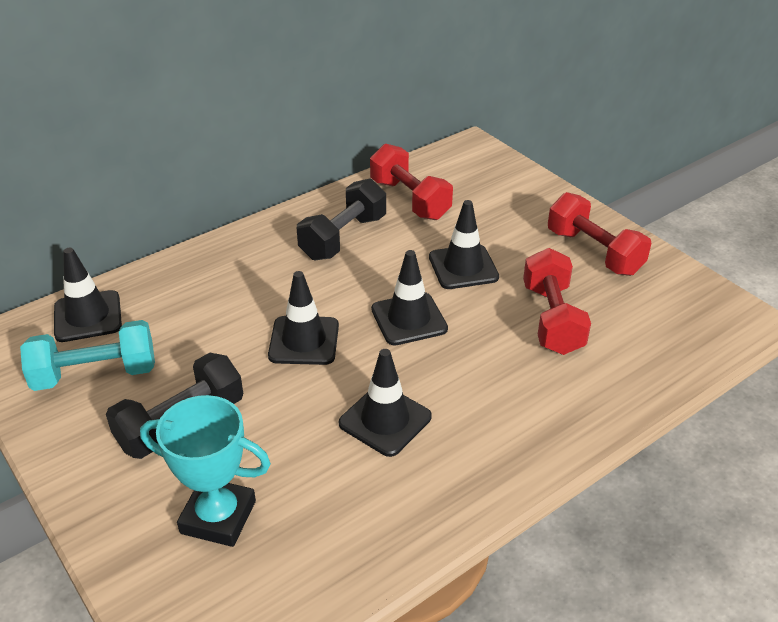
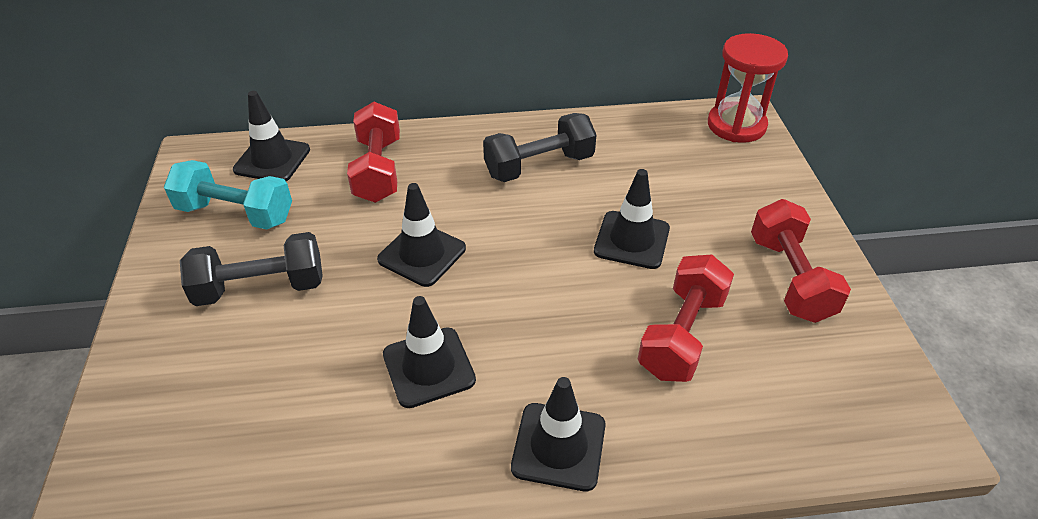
camera: 30 degrees right, 5 degrees up
(218, 517) = (217, 391): turquoise trophy -> none
(409, 199) = (633, 150): red dumbbell -> red dumbbell (378, 170)
(409, 319) = (534, 273): black traffic cone -> black traffic cone (558, 446)
(473, 155) = (736, 125): none -> red hourglass

